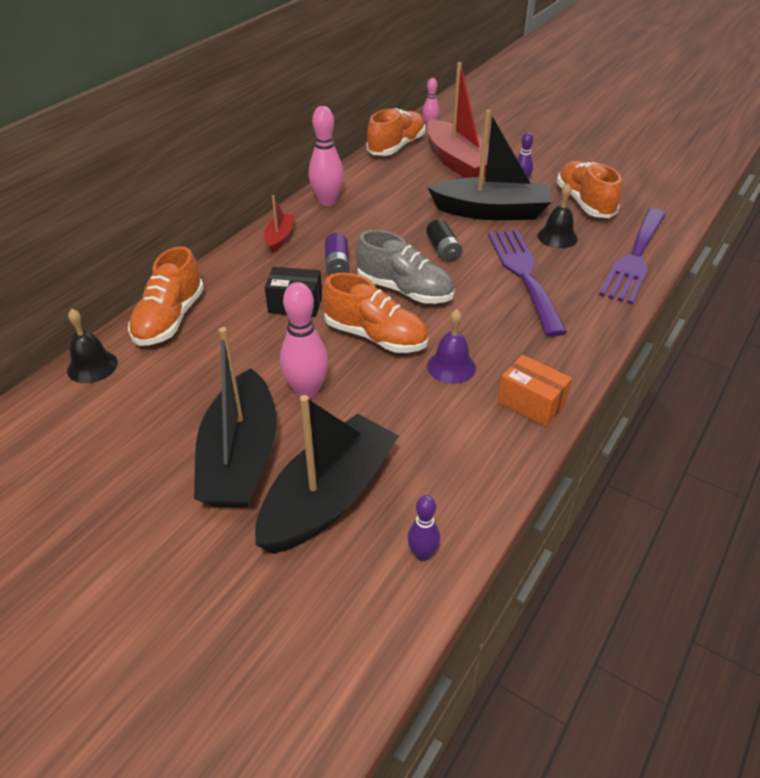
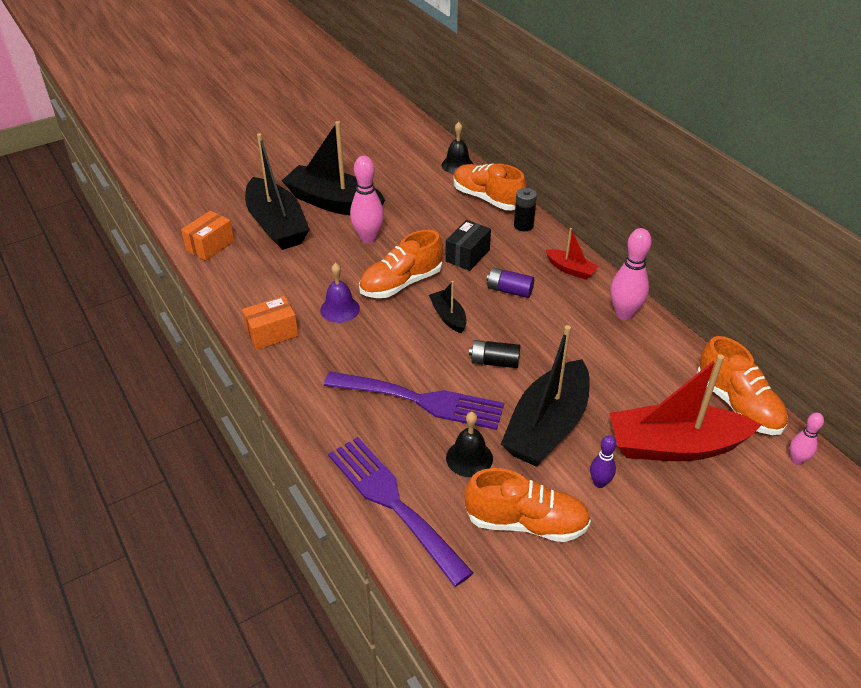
camera: 115 degrees right, 0 degrees up
(216, 281) = (523, 225): none -> black battery
(404, 290) = (448, 317): grey shoe -> black boat
(422, 554) = (210, 246): purple bowling pin -> orange box

